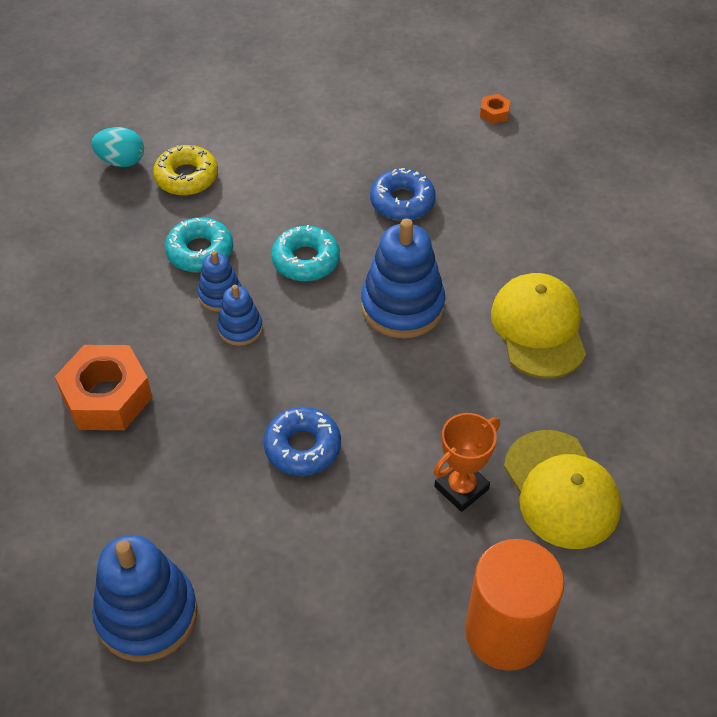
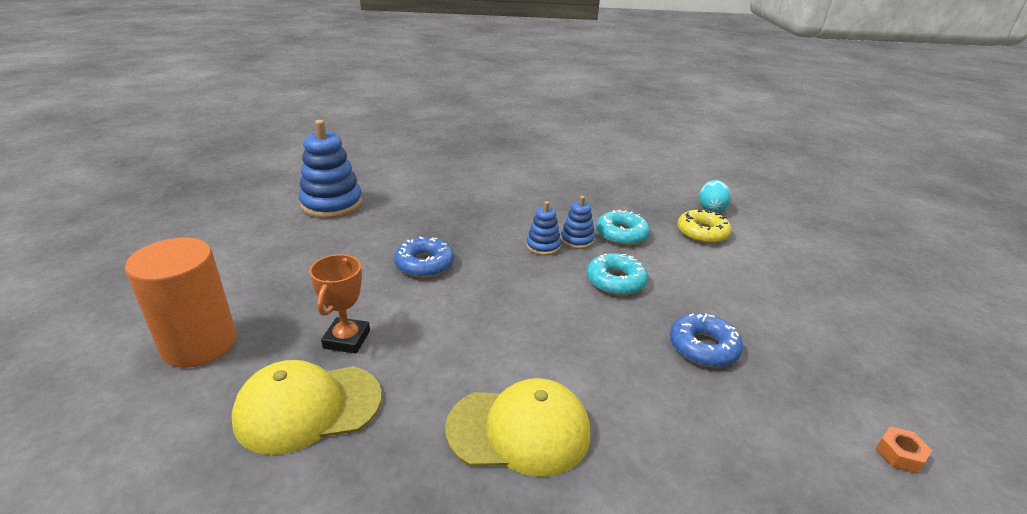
camera: 95 degrees right, 20 degrees down
(107, 397) = (493, 198): orange nut -> none
(402, 306) = (559, 330): blue stacking toy -> none
(461, 488) = (347, 339): orange trophy -> orange trophy turned 45 degrees clockwise

